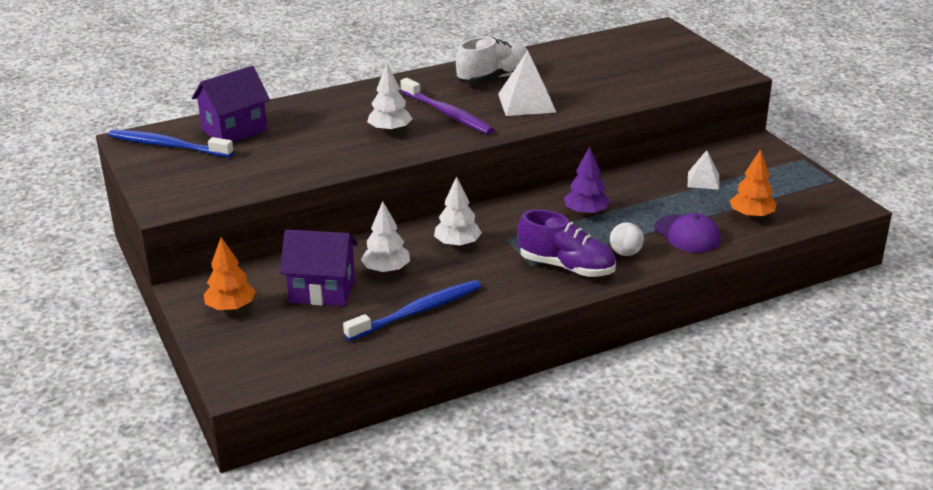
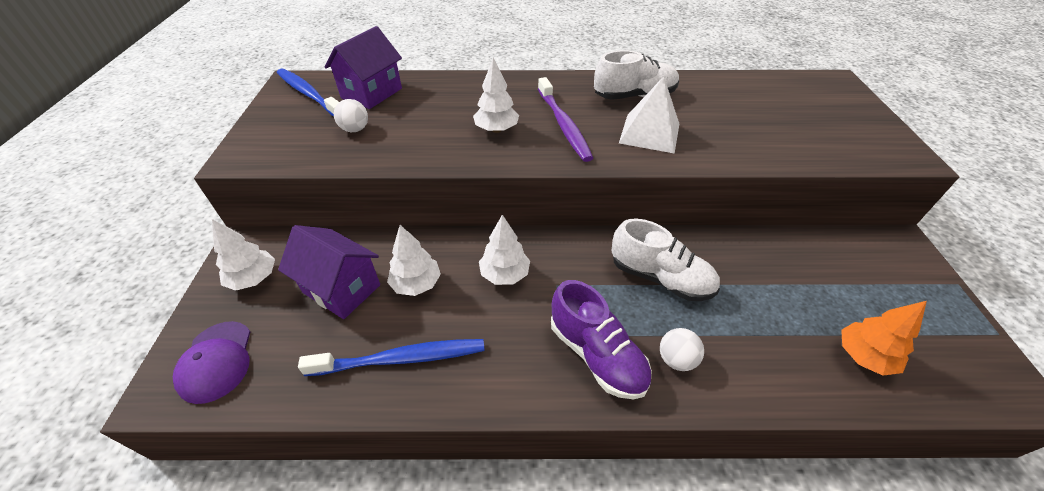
camera: 25 degrees right, 15 degrees up
(231, 307) = (254, 278): orange tree -> white tree
(234, 130) = (372, 93): purple house -> purple house turned 45 degrees counterclockwise
(254, 161) = (355, 129): none -> white ball
(586, 213) = (660, 278): purple tree -> white shoe
(687, 234) = (766, 357): purple cap -> purple cap (216, 361)
(703, 180) = (816, 276): white pyramid -> none

